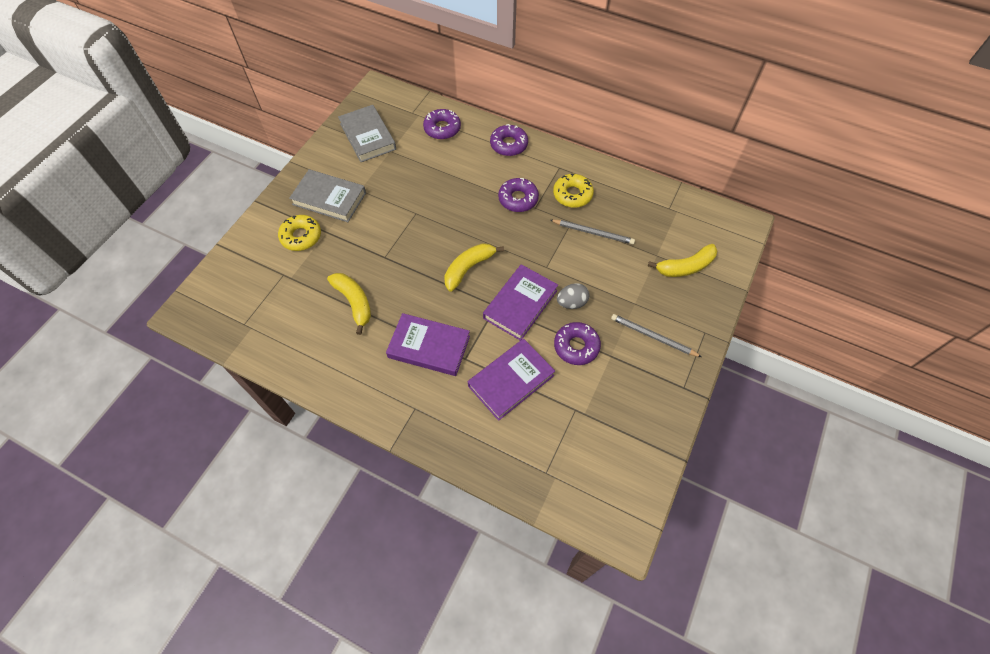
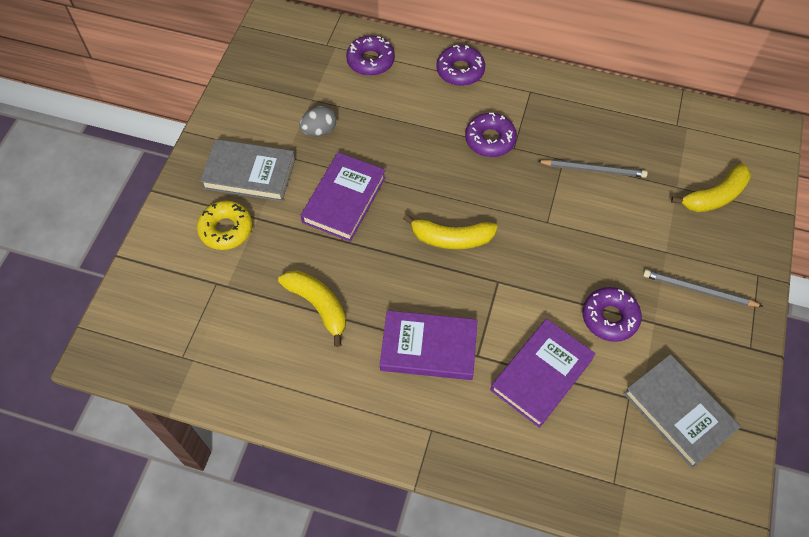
camera: 10 degrees left, 0 degrees up
(368, 136) = (277, 84): grey book -> grey book (678, 412)
(468, 268) = (451, 238): yellow banana -> yellow banana turned 120 degrees counterclockwise
(520, 304) = (528, 275): purple book -> purple book (344, 200)
(571, 303) = (590, 263): grey egg -> grey egg (319, 130)
(572, 194) = (555, 124): yellow donut -> none

